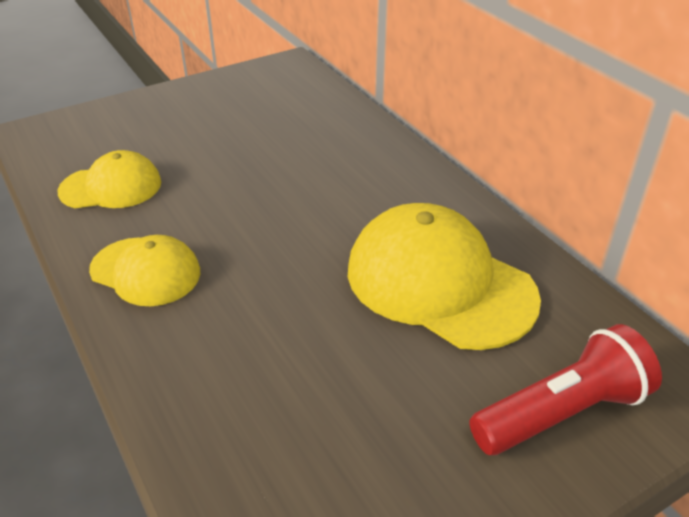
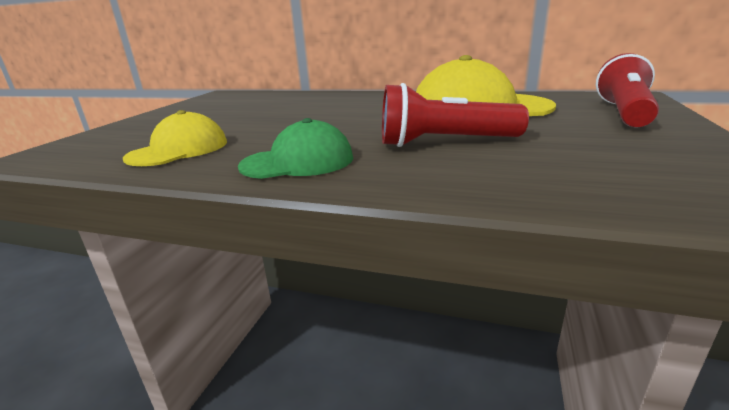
camera: 40 degrees left, 15 degrees down
(145, 271) = (298, 162): yellow cap -> green cap
(281, 326) = (444, 143): none -> red flashlight

